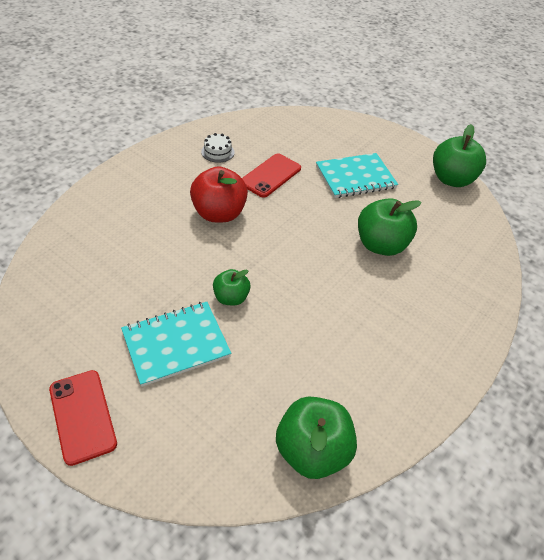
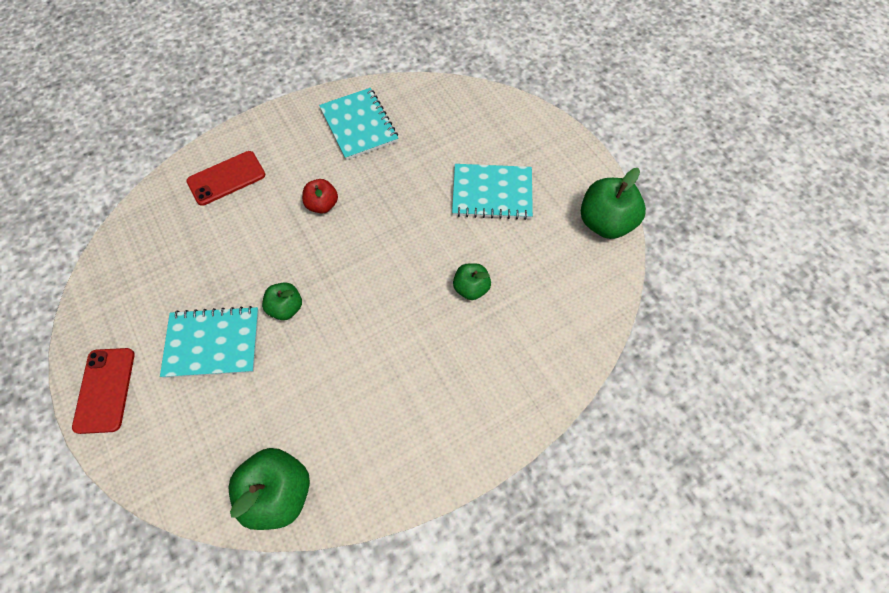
camera: 25 degrees right, 15 degrees up
(217, 152) = (359, 125): white cake -> turquoise notebook
(219, 213) = (322, 205): red apple -> red apple, size x0.58
(271, 175) = (399, 169): red phone -> red phone (226, 178)
(381, 245) = (471, 288): green apple -> green apple, size x0.58

